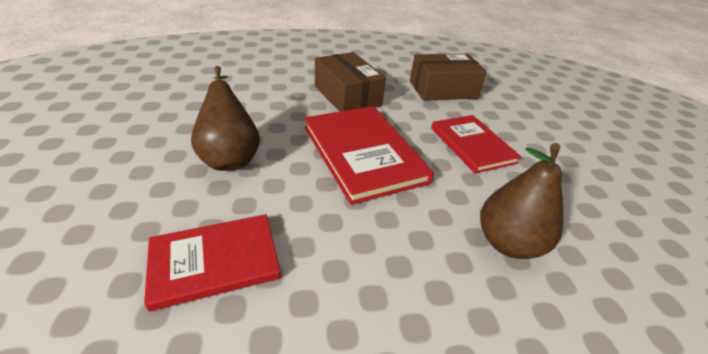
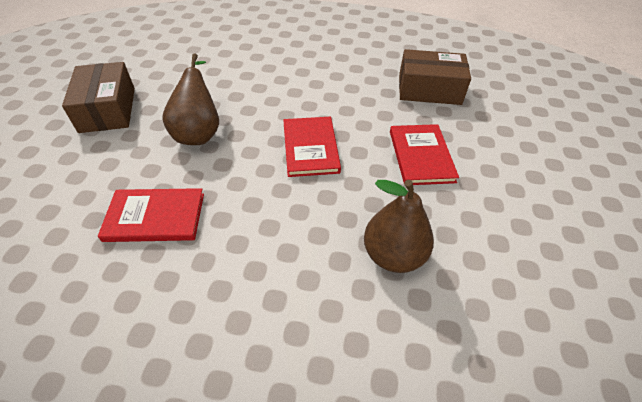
camera: 20 degrees right, 10 degrees up
(347, 96) = (326, 85): brown box -> brown box (108, 109)
(363, 154) = (310, 148): red book -> red book, size x0.66

